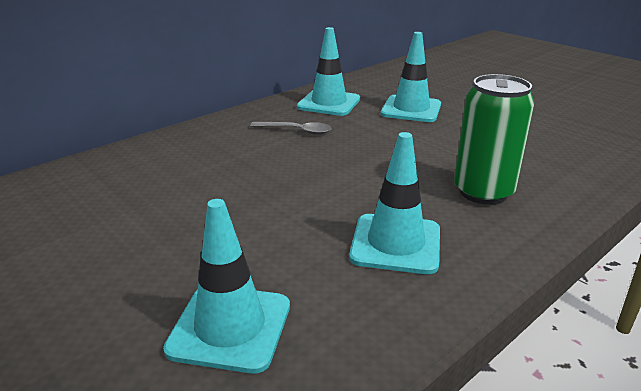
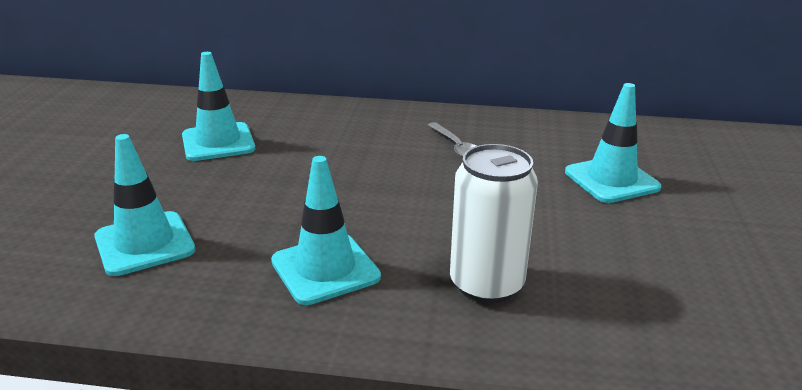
camera: 50 degrees right, 0 degrees up
(329, 103) = (542, 136): turquoise traffic cone -> turquoise traffic cone (218, 142)
(483, 192) = (486, 284): green can -> white can

